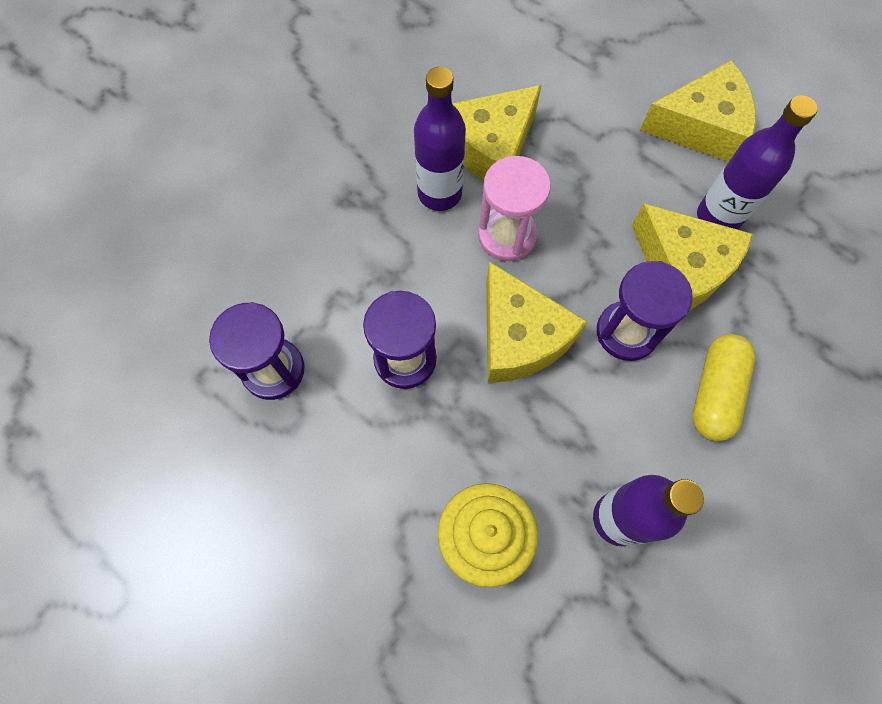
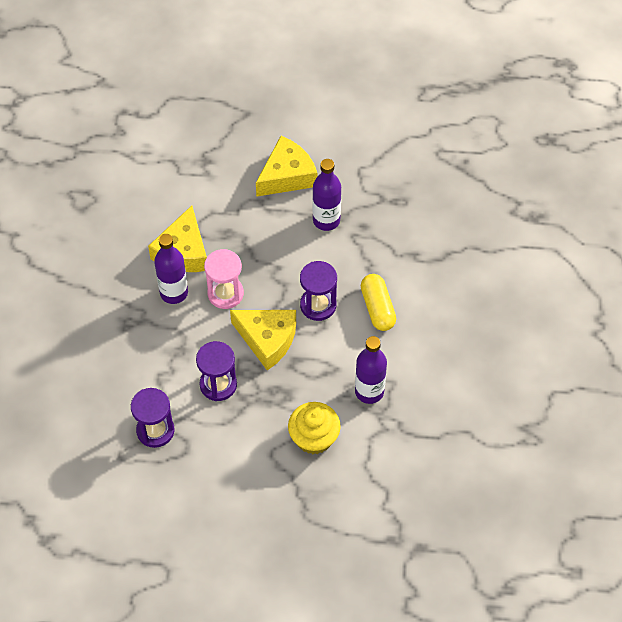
camera: 35 degrees left, 10 degrees down
(682, 268) = (325, 257): yellow cheese -> none

